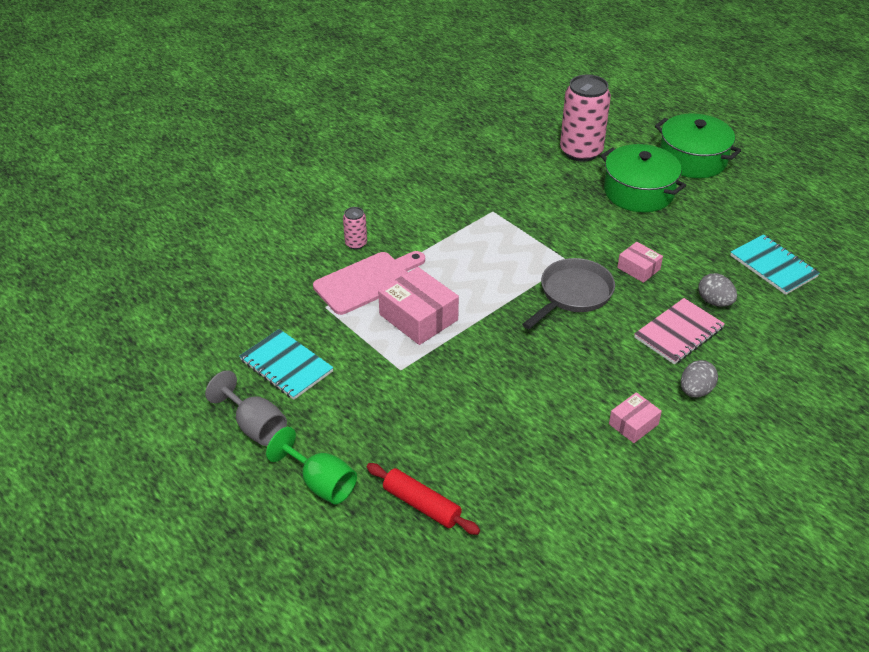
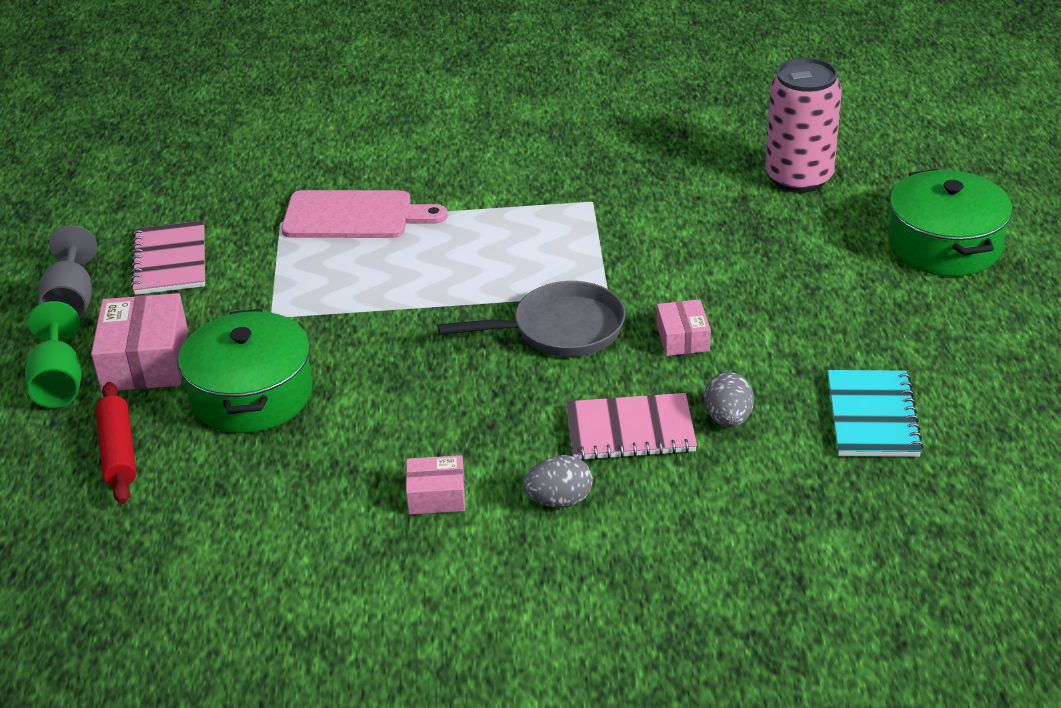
camera: 40 degrees right, 5 degrees down
(286, 366) = (170, 261): turquoise notebook -> pink notebook
(356, 243) = (394, 173): pink can -> none
(418, 317) = (358, 275): pink box -> pink box (145, 361)
(638, 192) = (810, 253): green pot -> green pot (252, 395)

